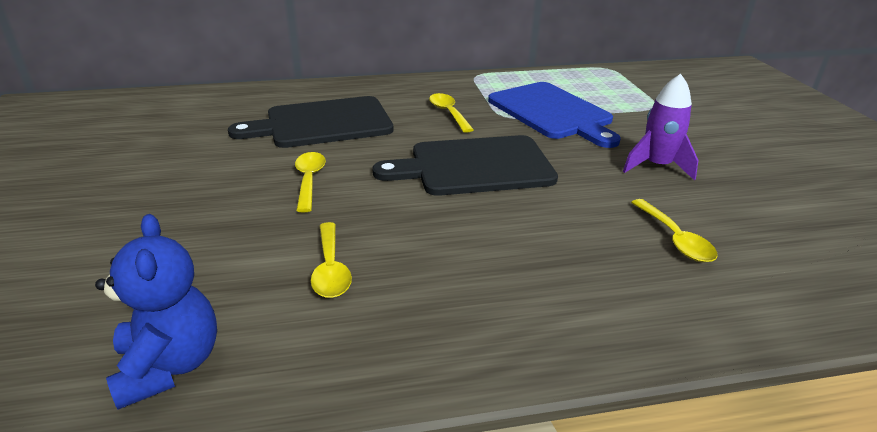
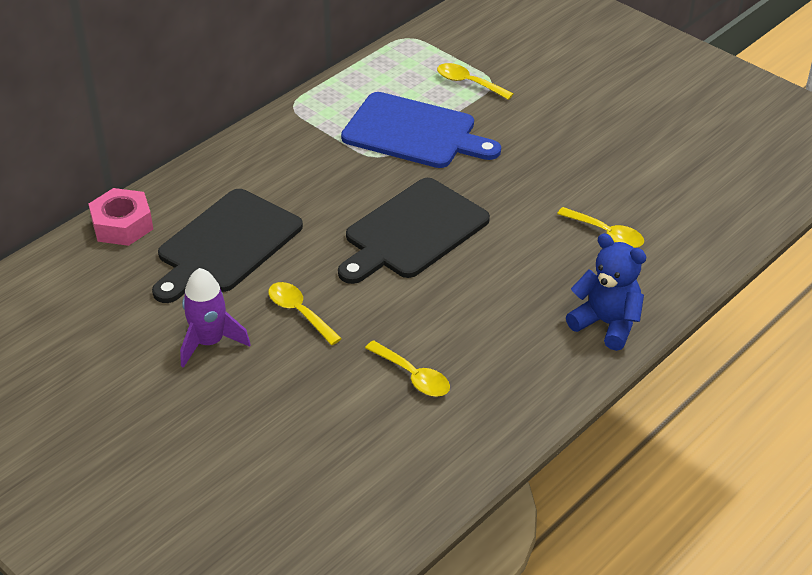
camera: 35 degrees left, 10 degrees up
(169, 365) = (398, 486): blue teddy bear -> blue teddy bear (606, 324)
(276, 92) = (122, 225): none -> pink nut
(448, 113) = (324, 176): yellow spoon -> yellow spoon (468, 83)
(656, 166) = (546, 164): purple rocket -> purple rocket (209, 342)

